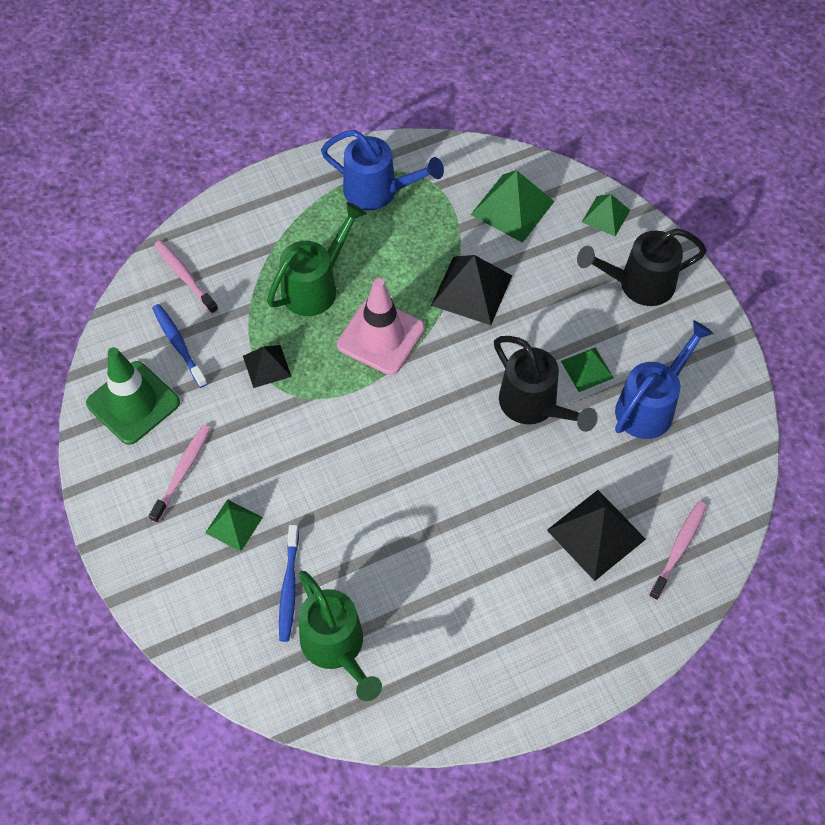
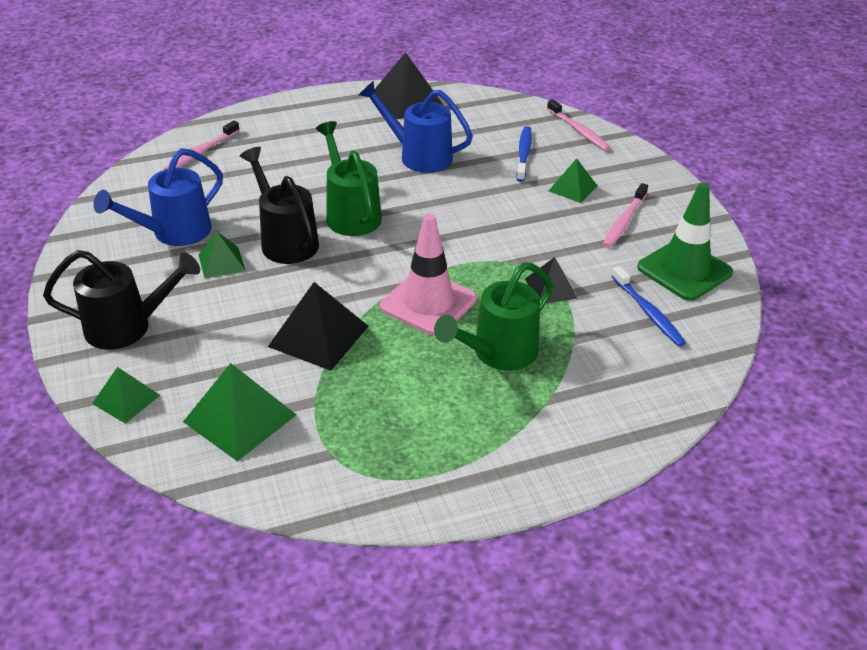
camera: 175 degrees left, 20 degrees down
(185, 276) = (655, 375): pink toothbrush -> pink toothbrush (578, 131)
(336, 648) = (487, 125): green watering can -> green watering can (350, 214)
(378, 191) = (411, 452): blue watering can -> blue watering can (418, 156)
(596, 534) = (265, 163): black pyramid -> black pyramid (405, 100)

